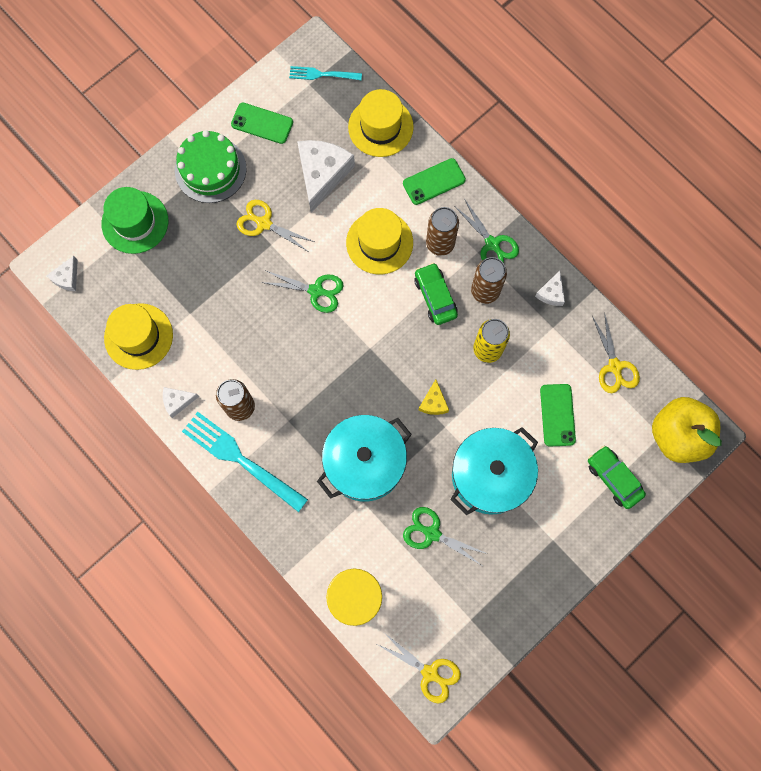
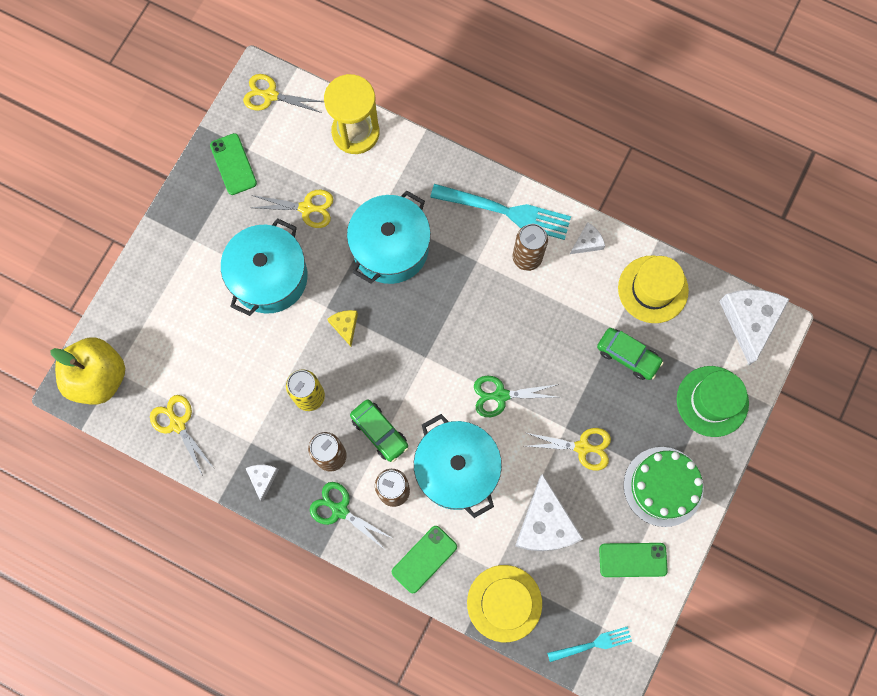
camera: 160 degrees right, 0 degrees up
(67, 278) = (749, 321): white cheese -> white cheese, size x2.05
(379, 243) = (456, 469): yellow hat -> turquoise pot
(432, 533) = (306, 208): green scissors -> yellow scissors
(557, 415) = (221, 356): green phone -> green phone (233, 164)
(613, 478) = (151, 315): green car -> green car (628, 356)

